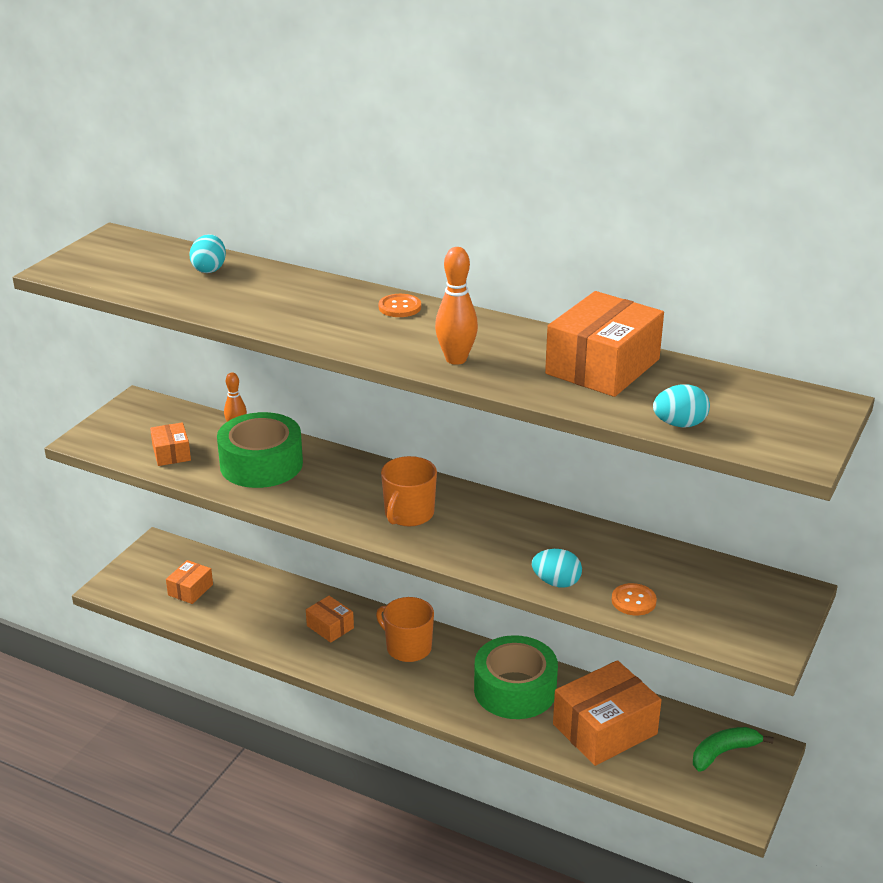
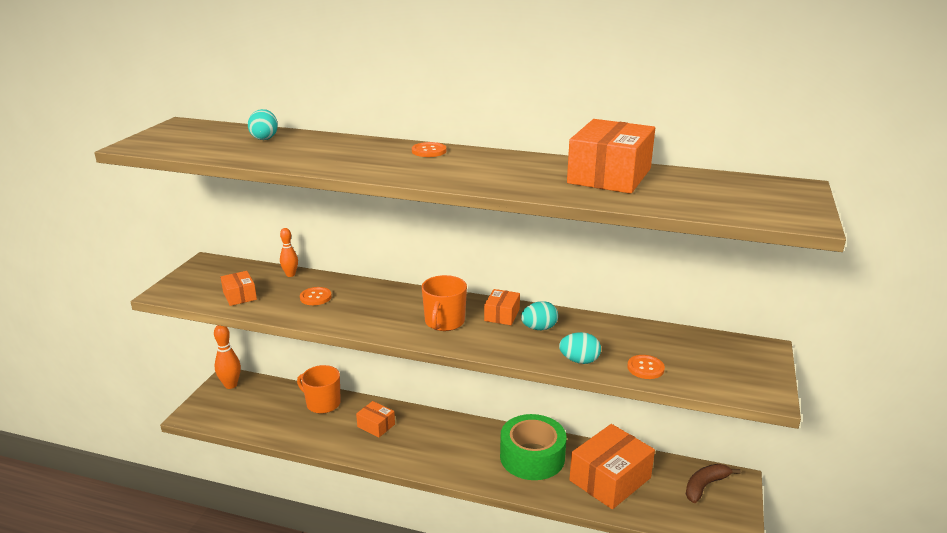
camera: 10 degrees left, 5 degrees down
(190, 590) = (258, 409): orange box -> orange box (502, 315)
(261, 464) = (315, 297): green tape -> orange button
(407, 648) = (440, 434): orange mug -> orange mug (322, 403)
(456, 359) = (489, 179): orange bowling pin -> orange bowling pin (231, 385)
(679, 424) = (694, 207): turquoise egg -> turquoise egg (539, 328)
(723, 753) = (705, 486): green banana -> brown banana

